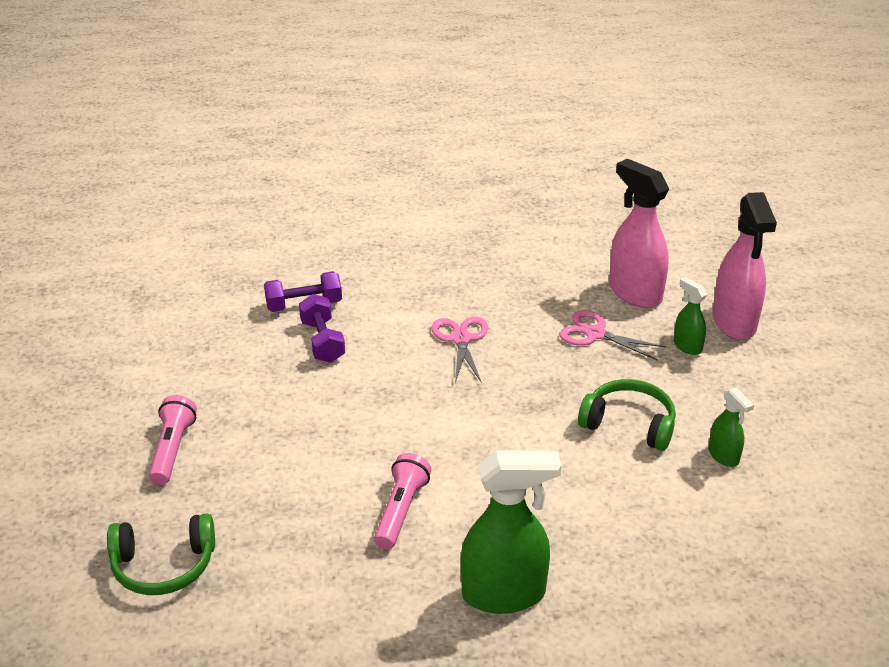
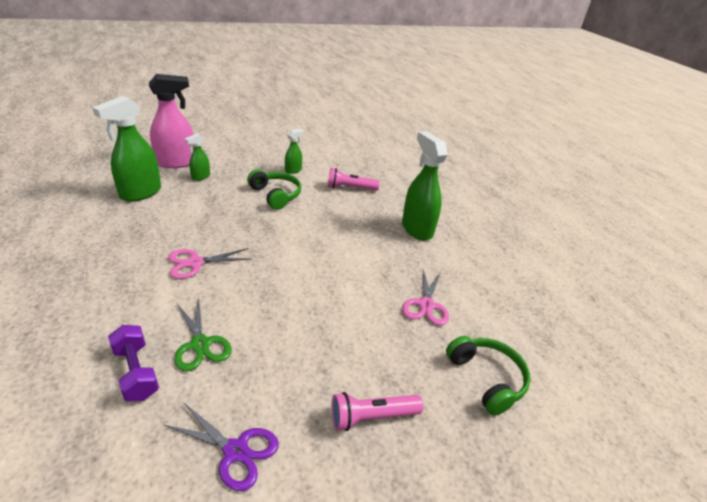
camera: 110 degrees left, 0 degrees up
(190, 359) = (235, 451): none -> purple scissors
(322, 341) = (200, 344): purple dumbbell -> green scissors
(401, 510) = (378, 270): pink flashlight -> pink flashlight (350, 188)
(595, 334) = (188, 207): pink scissors -> pink scissors (426, 305)
(629, 424) = (276, 195): green headphones -> green headphones turned 135 degrees clockwise
(634, 293) = (140, 193): pink spray bottle -> green spray bottle

